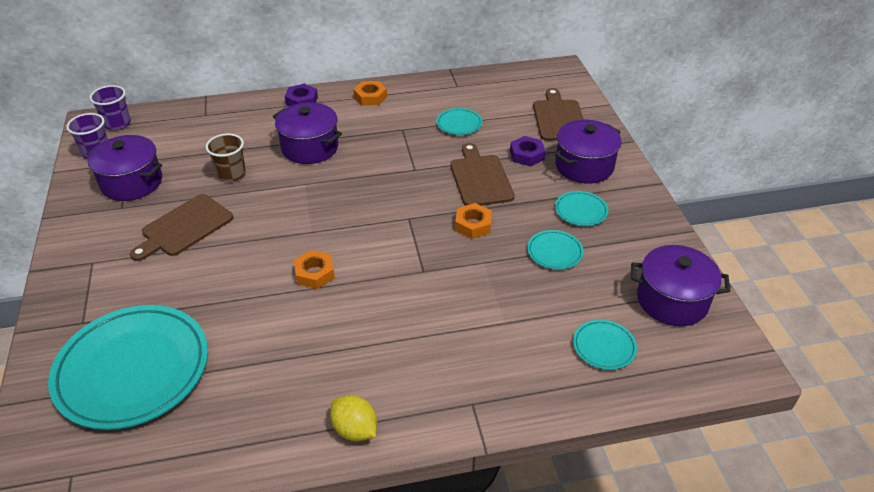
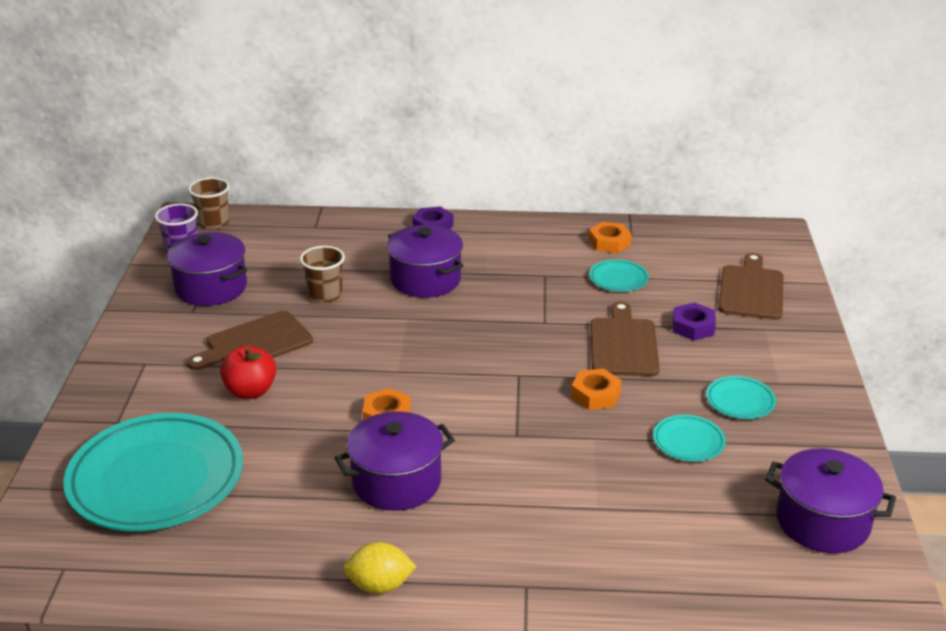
camera: 15 degrees right, 10 degrees down
(117, 123) = (213, 223): purple cup -> brown cup
(193, 272) = (250, 391): none -> red apple
(355, 430) = (380, 585): yellow lemon -> yellow lemon turned 60 degrees counterclockwise
(370, 97) = (517, 233): orange nut -> orange nut (609, 242)
(584, 166) = (764, 350): purple pot -> purple pot (396, 482)
(604, 347) = (712, 557): turquoise plate -> none

